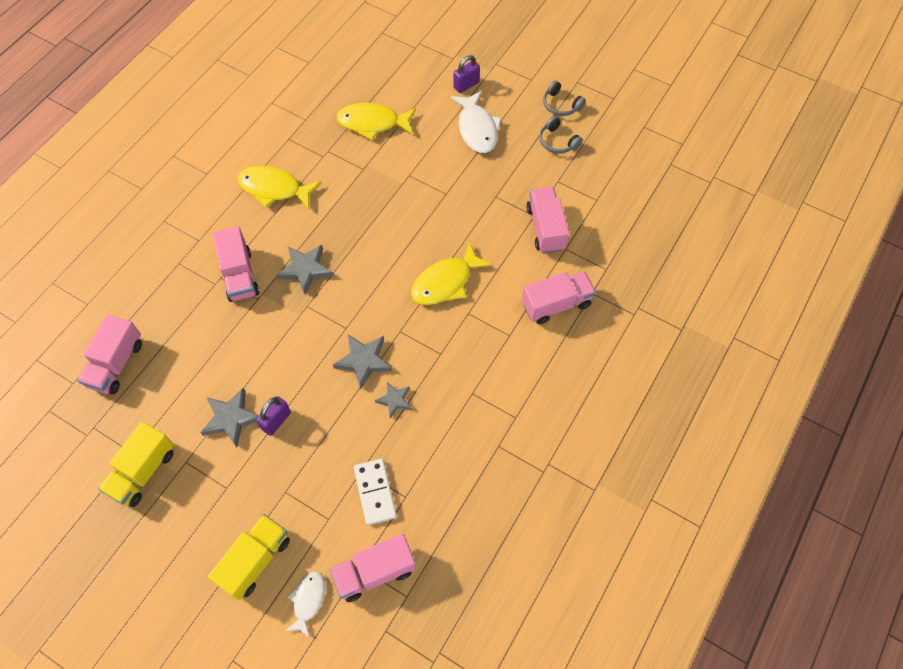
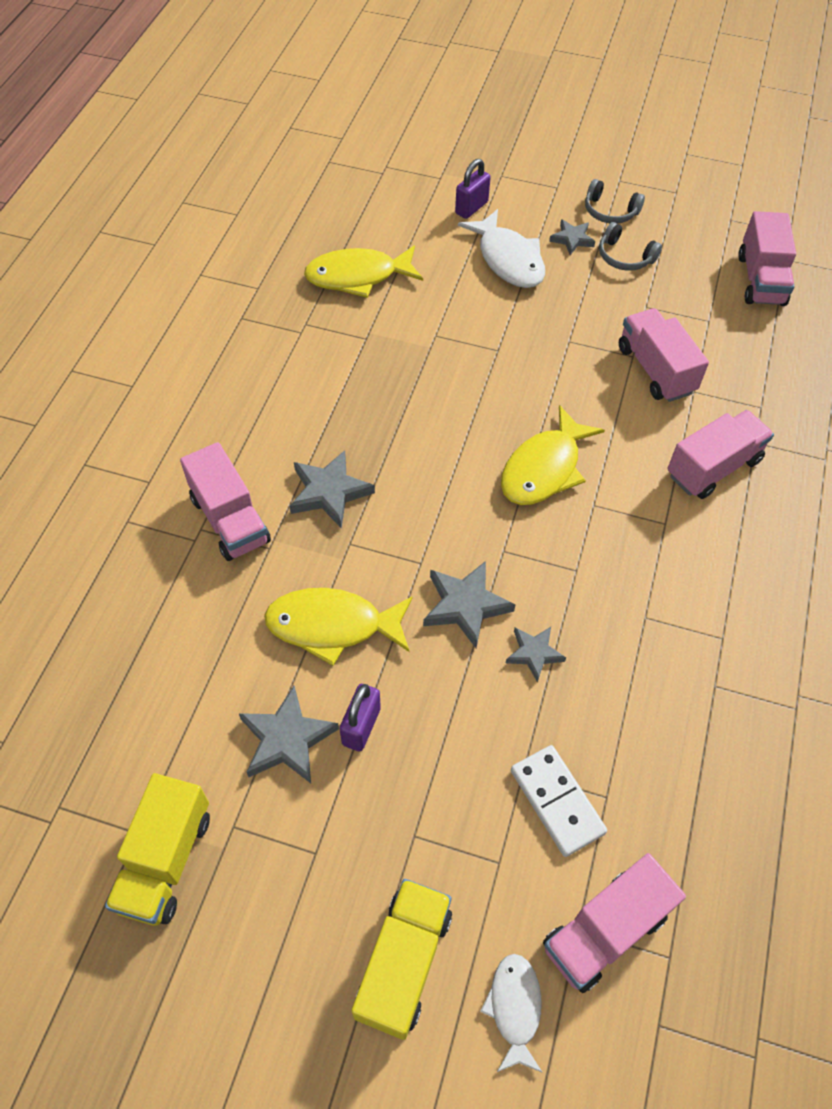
camera: 15 degrees left, 5 degrees down
(116, 364) = (69, 696): pink truck -> pink truck (760, 280)
(274, 189) = (243, 388): yellow fish -> yellow fish (332, 626)
(526, 121) = (572, 239): none -> grey star

